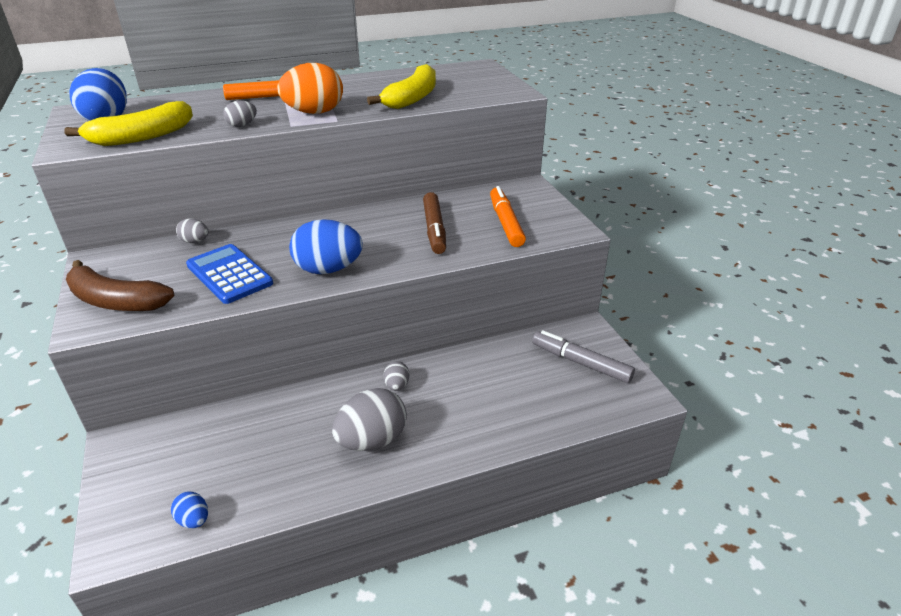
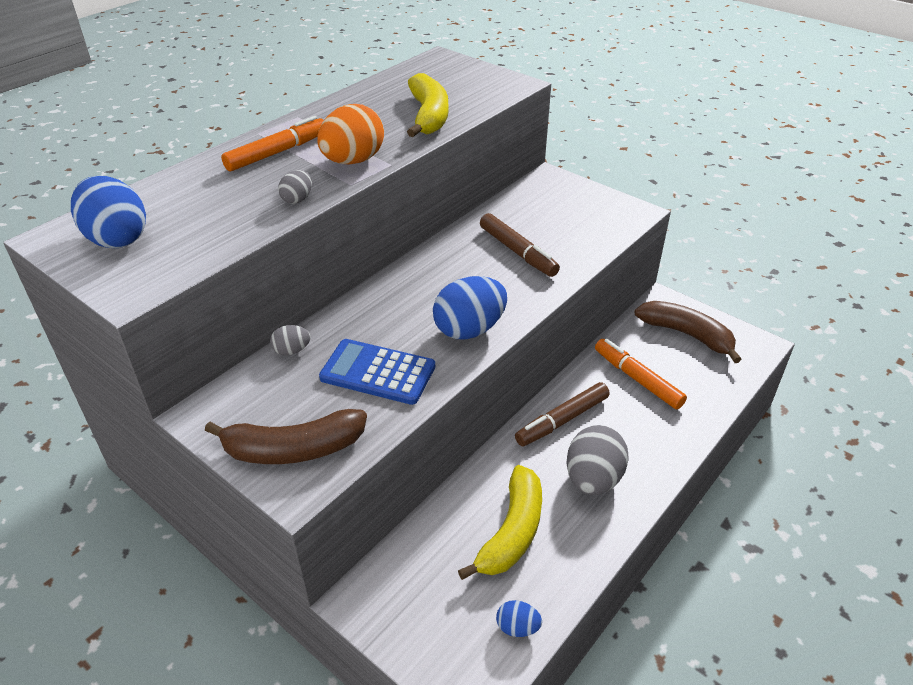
camera: 30 degrees left, 5 degrees up
(142, 137) = (202, 248): yellow banana -> yellow banana (512, 532)
(397, 385) = (562, 420): grey egg -> brown marker
(506, 223) = (572, 223): orange marker -> orange marker (637, 379)
(581, 363) = (687, 335): grey marker -> brown banana

